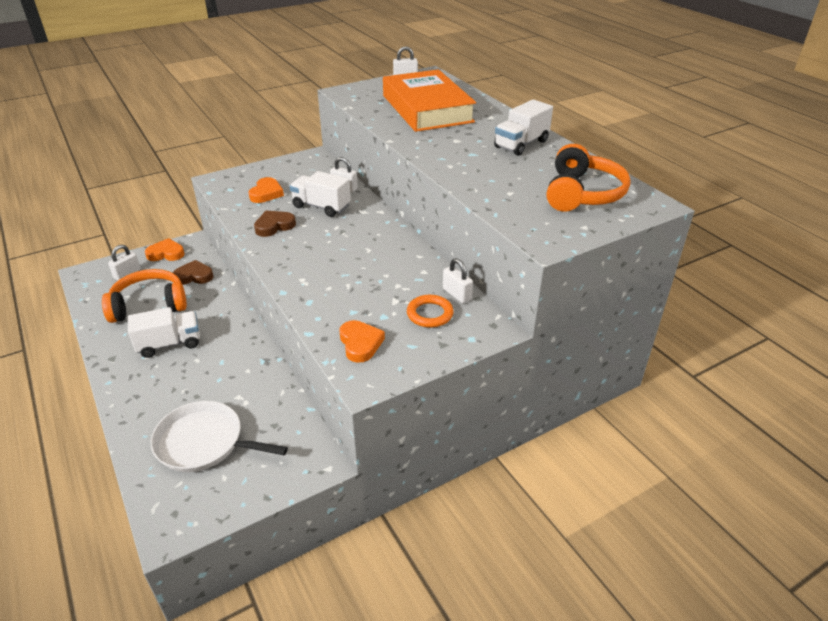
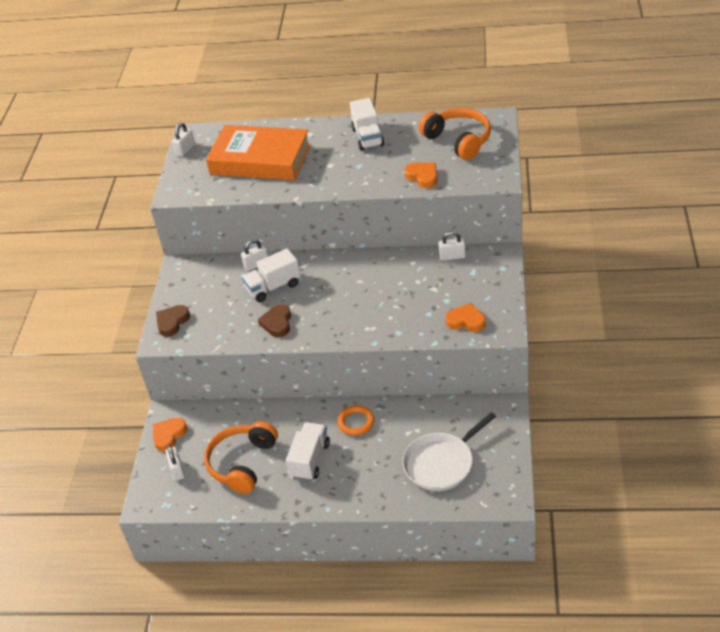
camera: 50 degrees left, 5 degrees up
(194, 276) = (225, 423): brown heart -> brown heart (172, 322)
(266, 193) = (218, 314): orange heart -> orange heart (423, 177)
(430, 314) = (462, 277): orange ring -> orange ring (356, 422)

